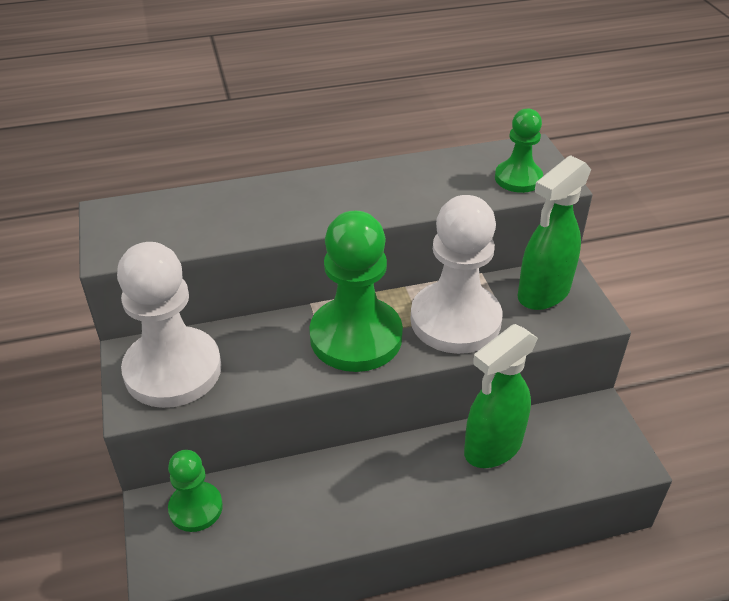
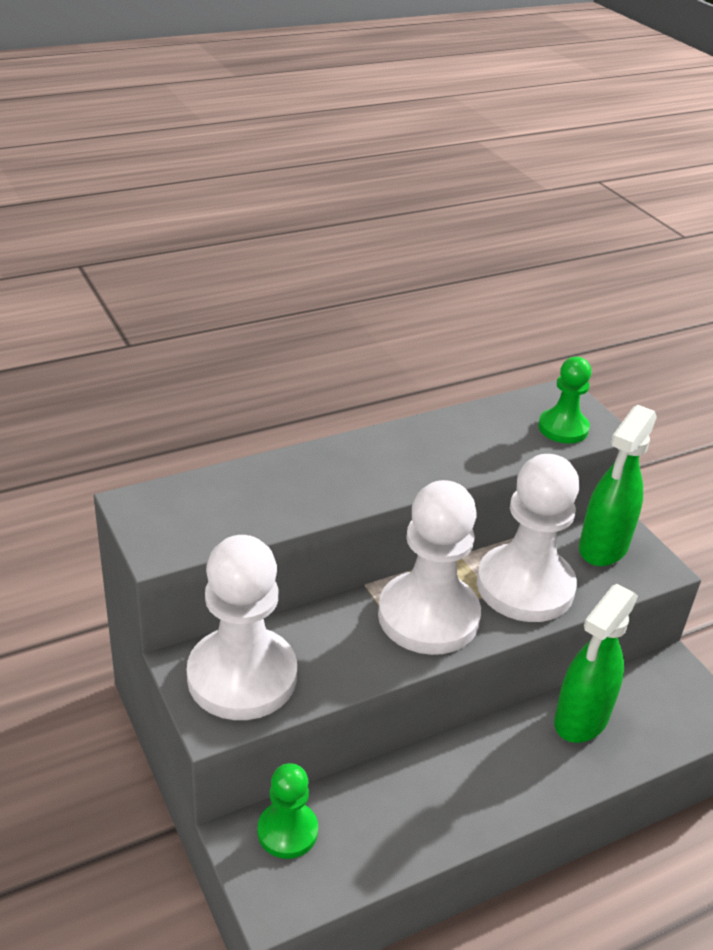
camera: 15 degrees left, 5 degrees down
(356, 337) = (428, 616): green pawn -> white pawn

